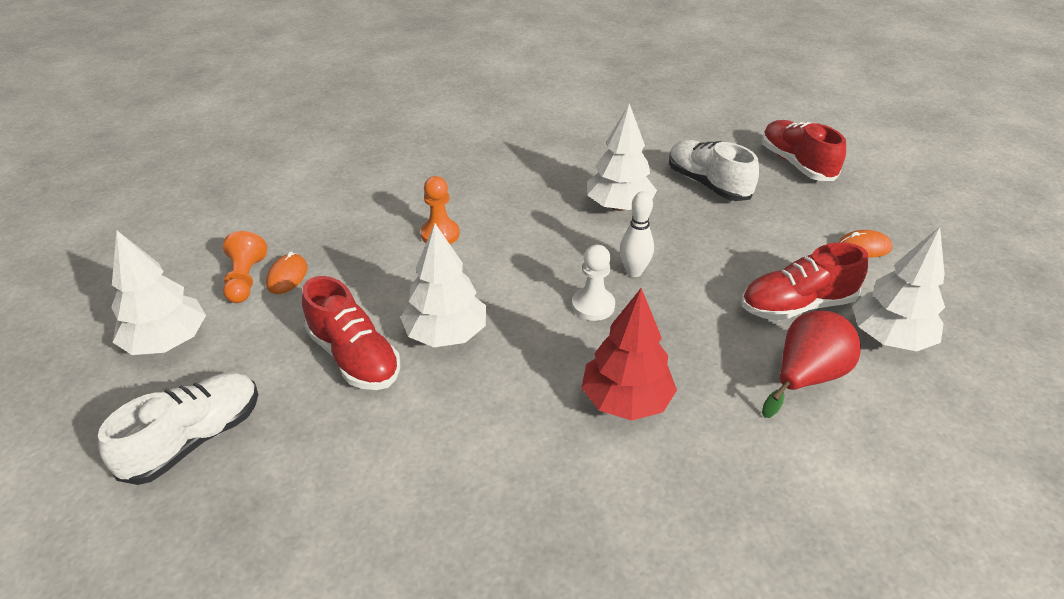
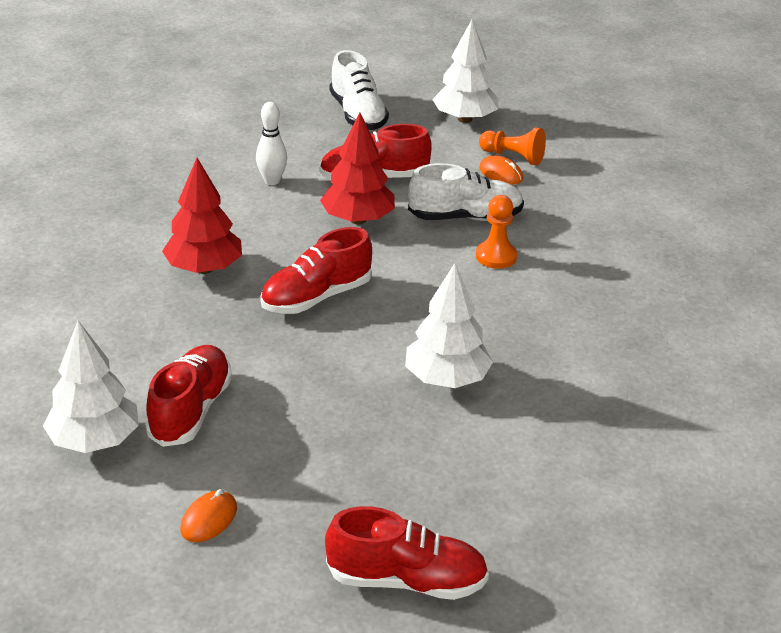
camera: 120 degrees right, 5 degrees down
(446, 334) = (358, 219): white tree -> red tree
(593, 305) = (316, 297): white pawn -> red shoe
(634, 271) = (336, 339): white bowling pin -> white bowling pin (272, 181)
(707, 184) = (431, 468): white shoe -> white shoe (465, 217)
(806, 377) = (119, 364): red pear -> none

